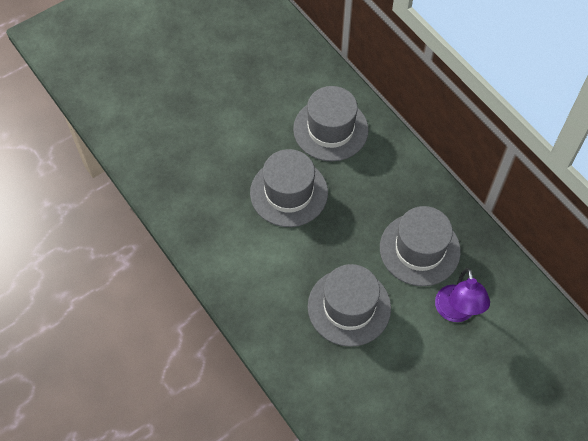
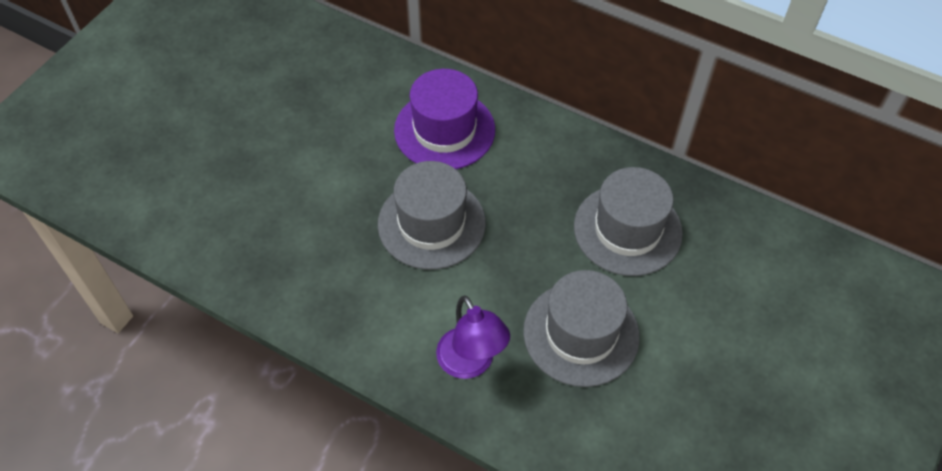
camera: 25 degrees left, 5 degrees down
(330, 129) = (444, 130): grey hat -> purple hat
(456, 312) = (711, 286): purple lamp -> purple lamp (471, 363)

